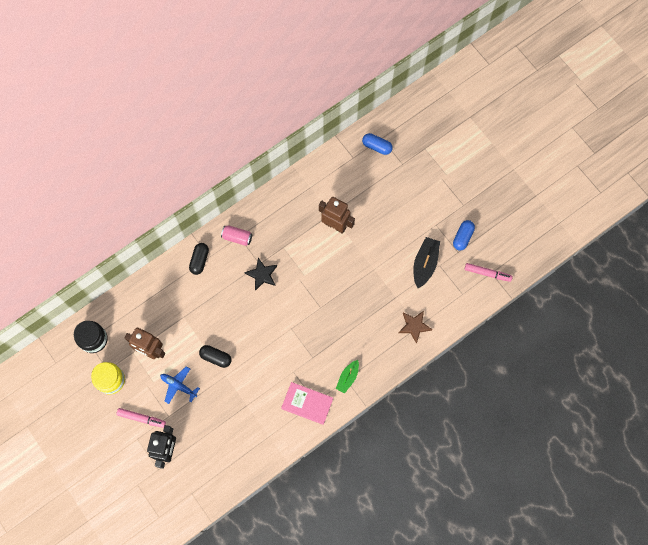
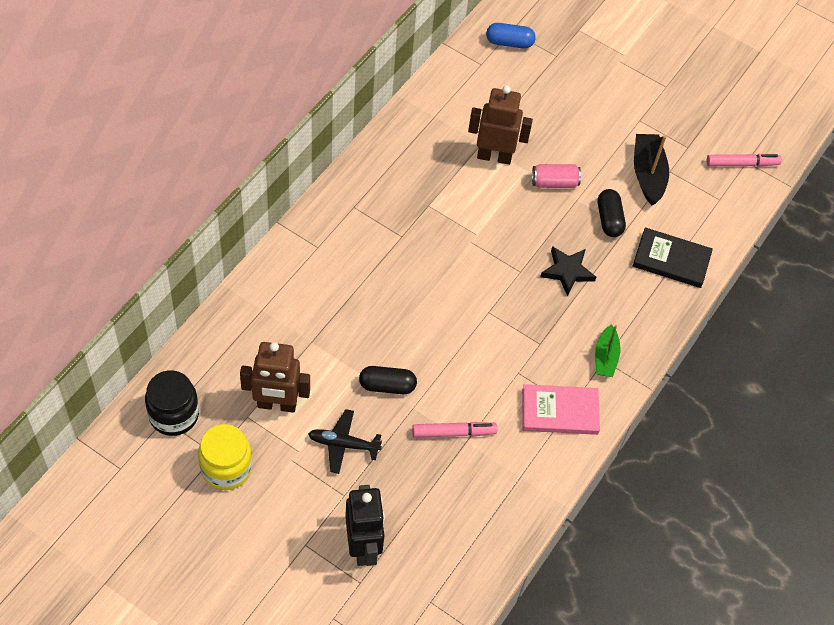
camera: 25 degrees left, 15 degrees down
(141, 418) = (300, 511): pink marker -> pink marker (453, 432)
(178, 386) = (343, 444): blue plane -> black plane
(199, 260) = (305, 255): black capsule -> black capsule (609, 219)
(237, 237) = (351, 209): pink can -> pink can (554, 182)
(262, 275) = (412, 250): black star -> black star (567, 271)
(414, 326) = (671, 260): brown star -> black book
(462, 237) = (685, 127): blue capsule -> none

